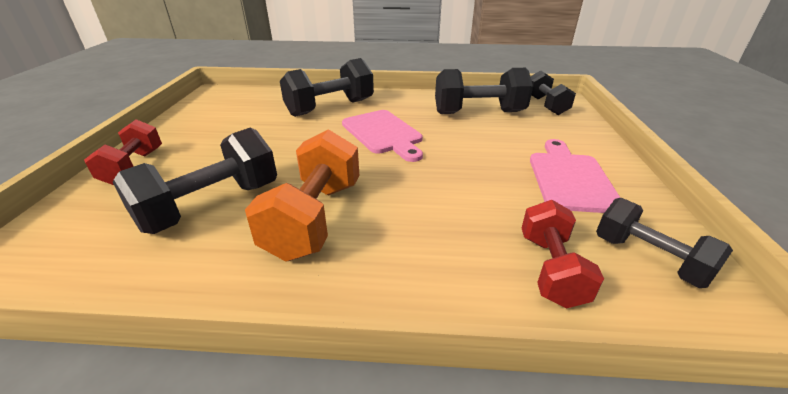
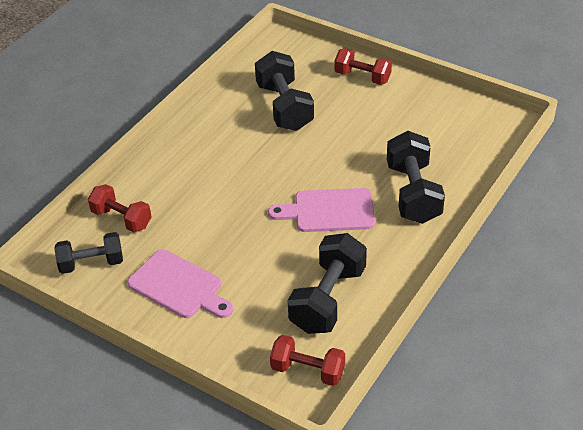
camera: 120 degrees right, 10 degrees up
(314, 218) = (238, 145): orange dumbbell -> none
(545, 105) = (307, 370): black dumbbell -> red dumbbell

